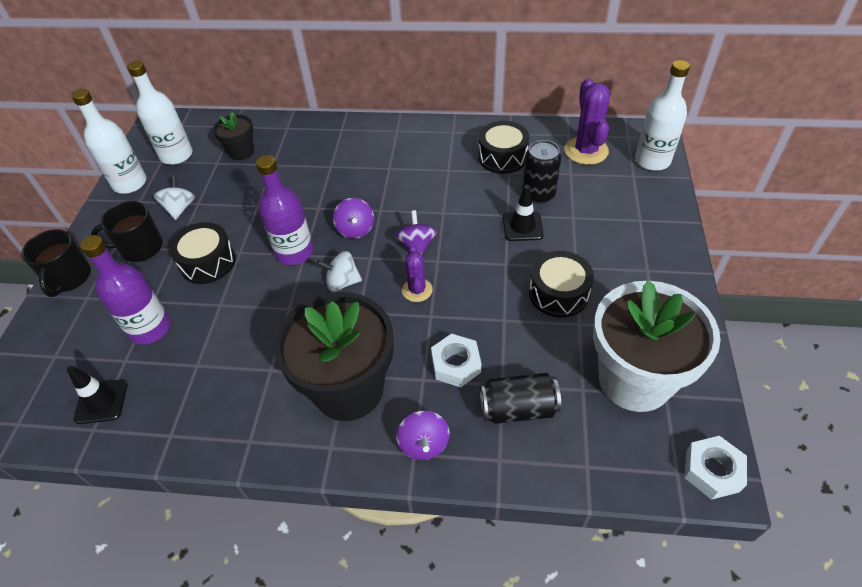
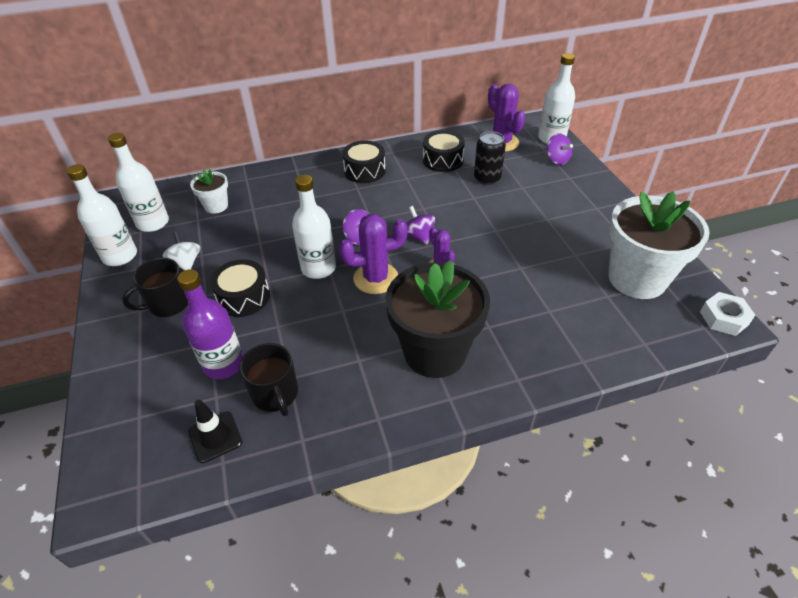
camera: 25 degrees left, 5 degrees down
(69, 278) = (109, 348): black mug -> black mug (275, 394)
(241, 152) = (216, 206): black flower pot -> white flower pot
(294, 252) = (318, 268): purple bottle -> white bottle
(342, 282) = (376, 278): white spinning top -> purple cactus
(424, 444) = (521, 370): purple spinning top -> purple spinning top (557, 160)
(456, 364) = (506, 308): white nut -> none
(518, 408) = (572, 323): black can -> none
(522, 226) = (490, 202): black traffic cone -> none
(558, 293) = (547, 239): black drum -> black drum (364, 171)

